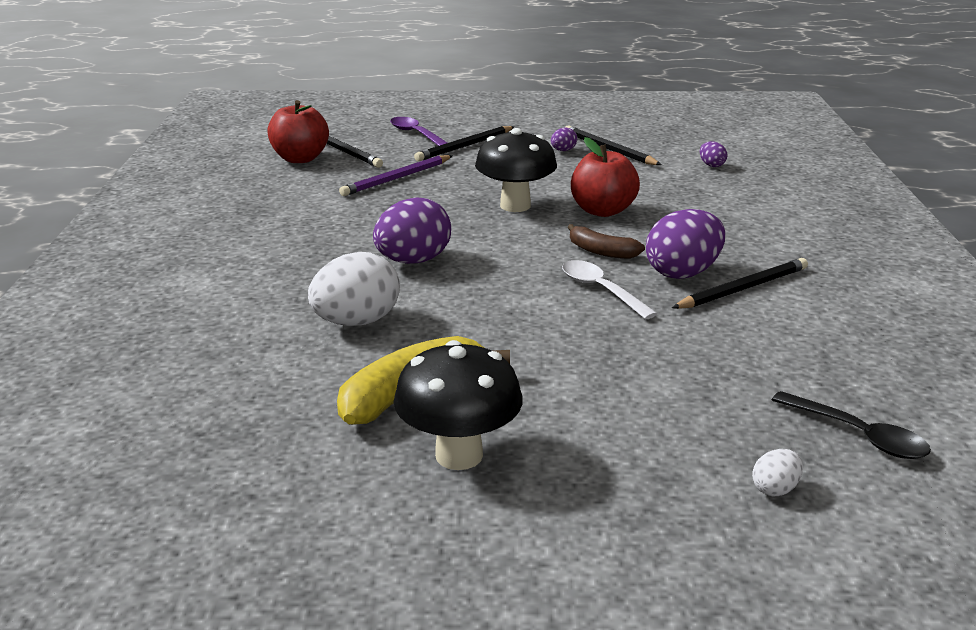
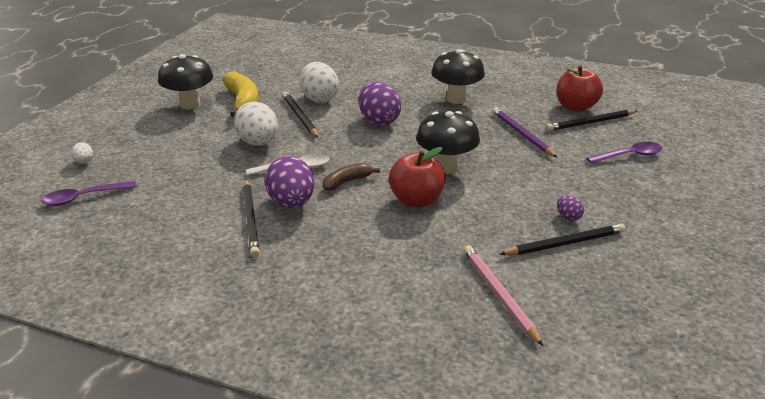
camera: 110 degrees right, 5 degrees up
(306, 222) = (456, 99): none -> black mushroom
(465, 146) = (590, 172): black pencil -> black pencil (299, 116)
(554, 335) = (258, 143): none -> white egg
(711, 165) = (498, 294): purple egg -> pink pencil
(858, 435) = (83, 198): black spoon -> purple spoon

